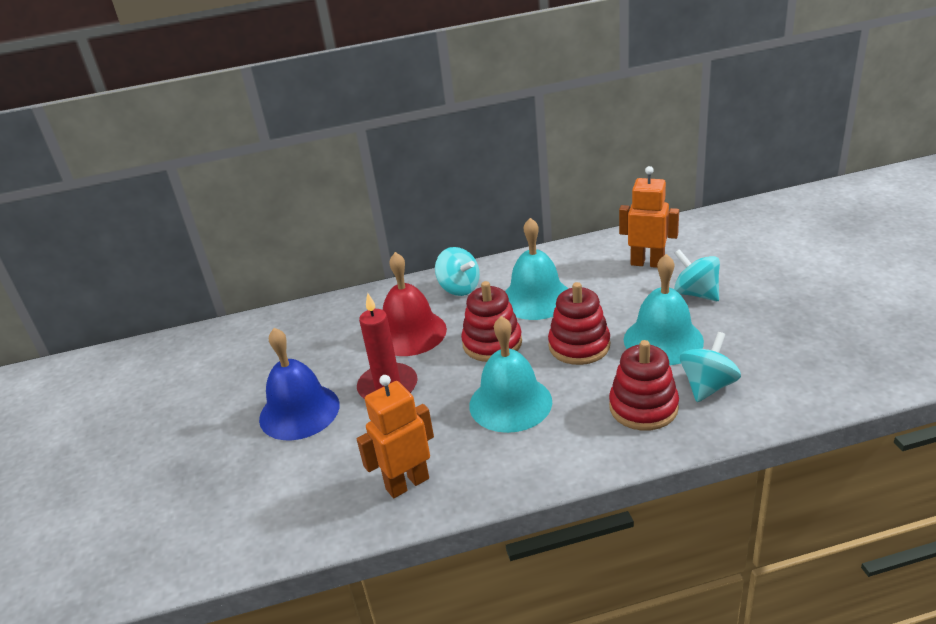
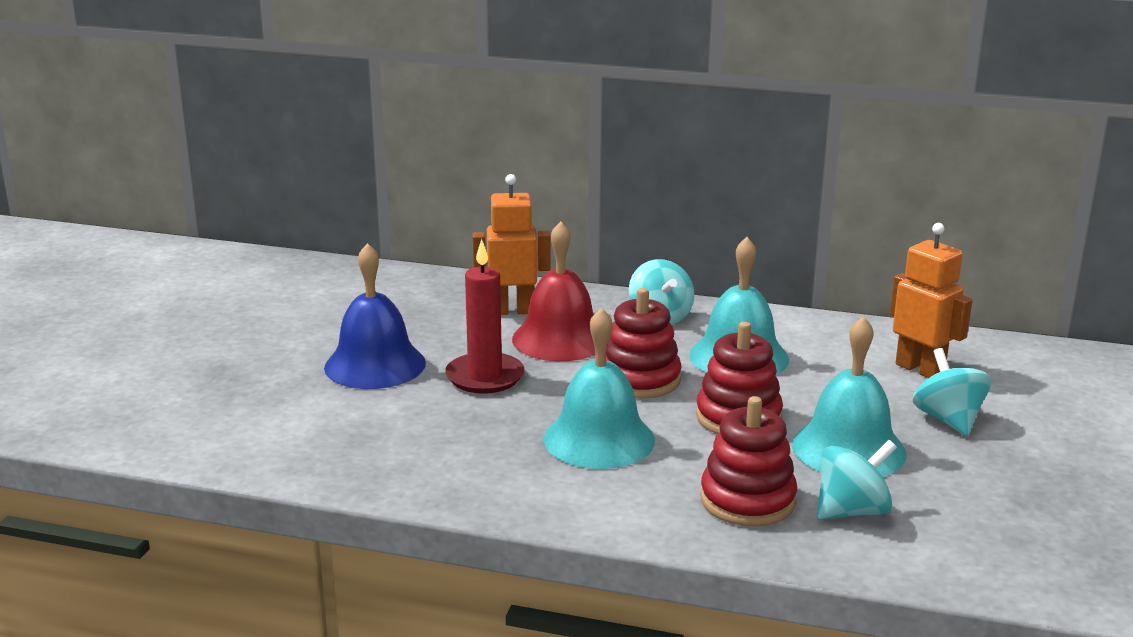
camera: 25 degrees right, 10 degrees down
(407, 483) = (415, 464): orange robot -> orange robot (512, 311)

